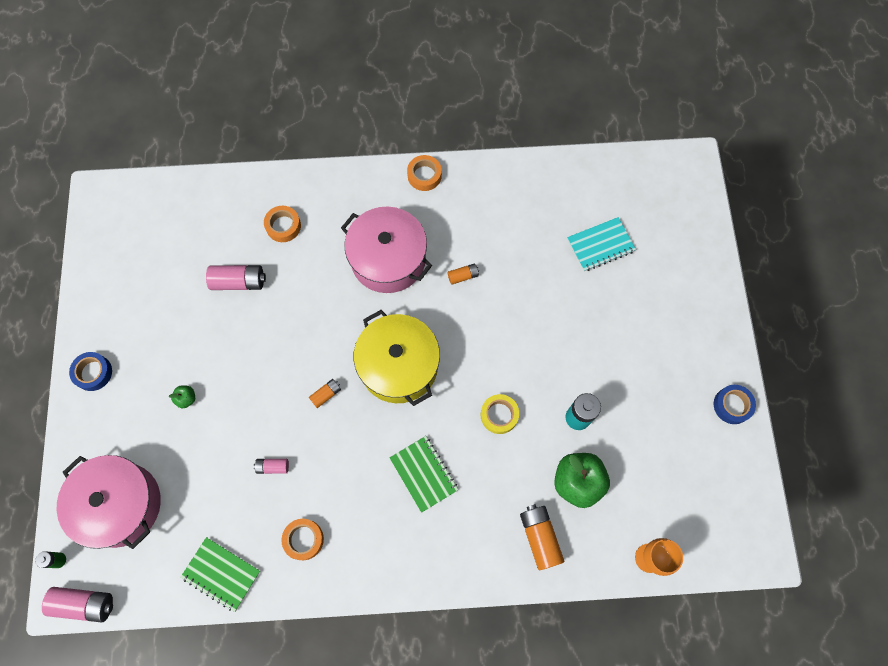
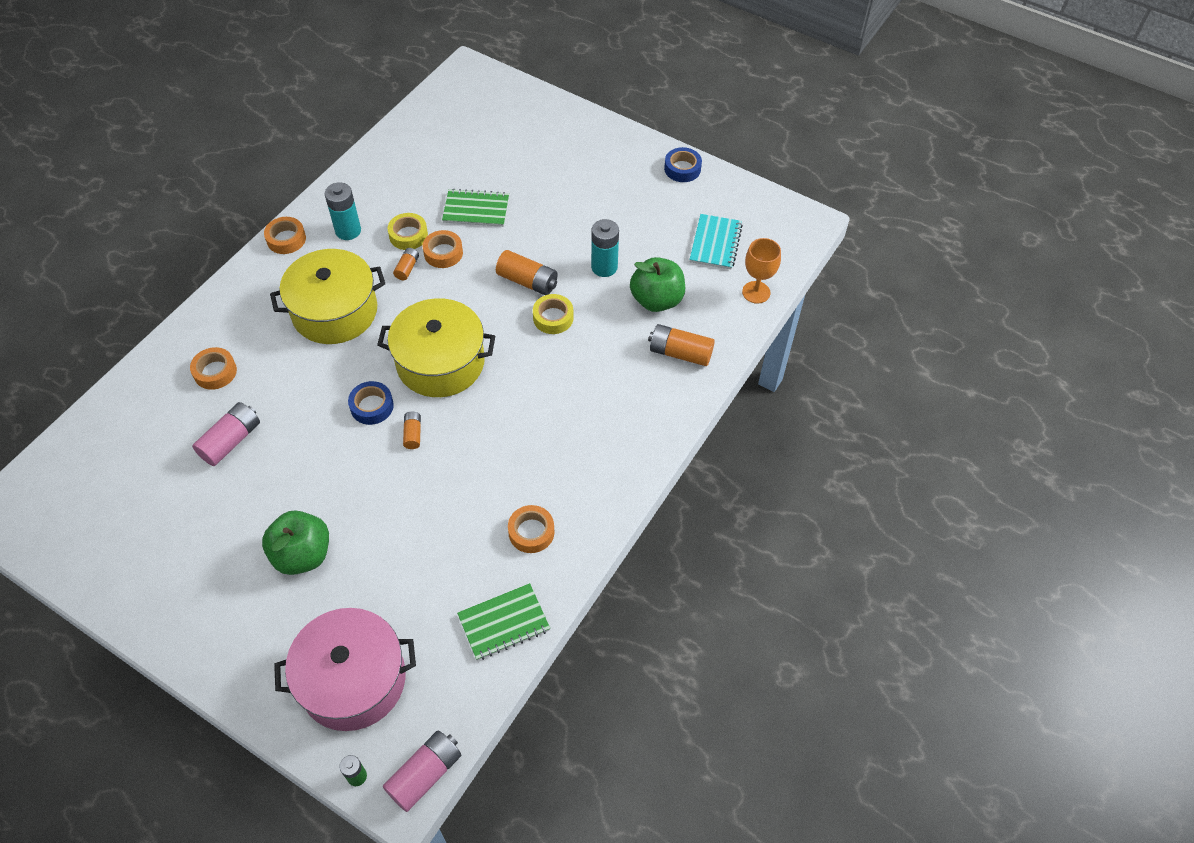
camera: 55 degrees left, 15 degrees down
(93, 373) = (189, 628): blue tape -> blue tape (372, 406)
(186, 398) = (302, 555): green apple -> green apple, size x2.24
(273, 467) = (440, 518): pink battery -> none
(388, 259) = (335, 311): pink pot -> yellow pot
(424, 474) = (554, 402): green notebook -> green notebook (476, 210)
(464, 209) = (348, 231): none -> turquoise battery
(493, 253) = (408, 235): none -> yellow tape
(497, 290) = (443, 253): none -> orange tape
(518, 370) = (527, 281): none -> orange battery
(600, 245) = (476, 164): turquoise notebook -> turquoise notebook (715, 243)

